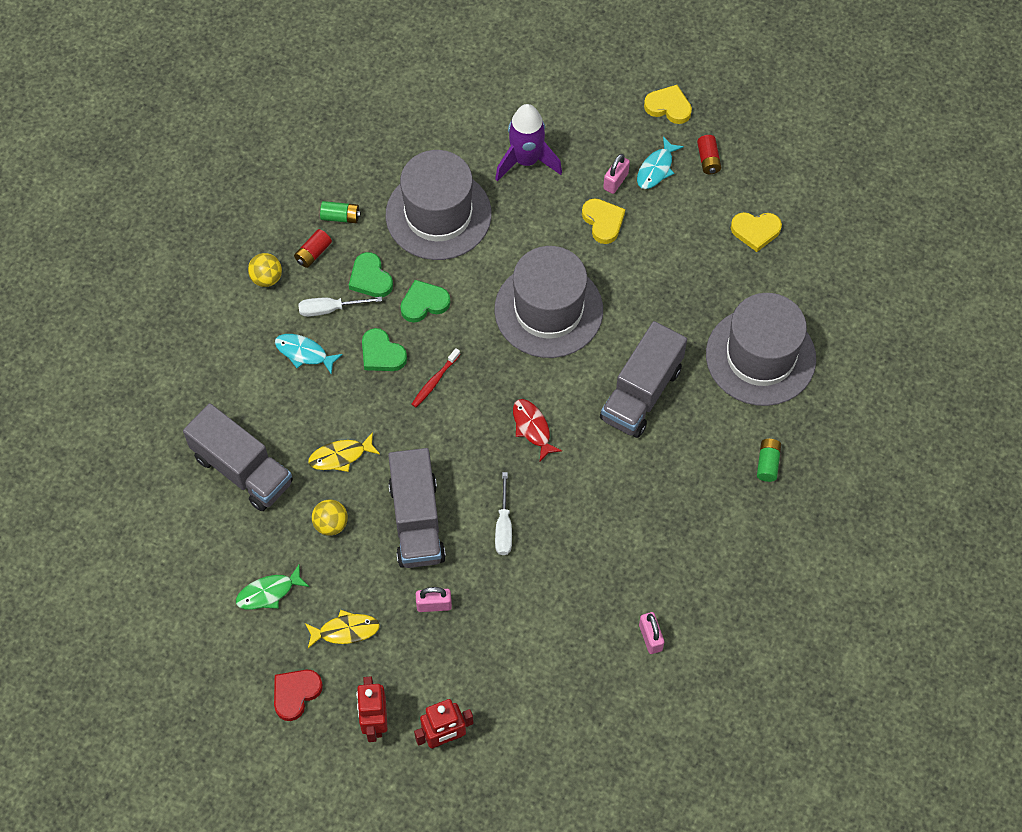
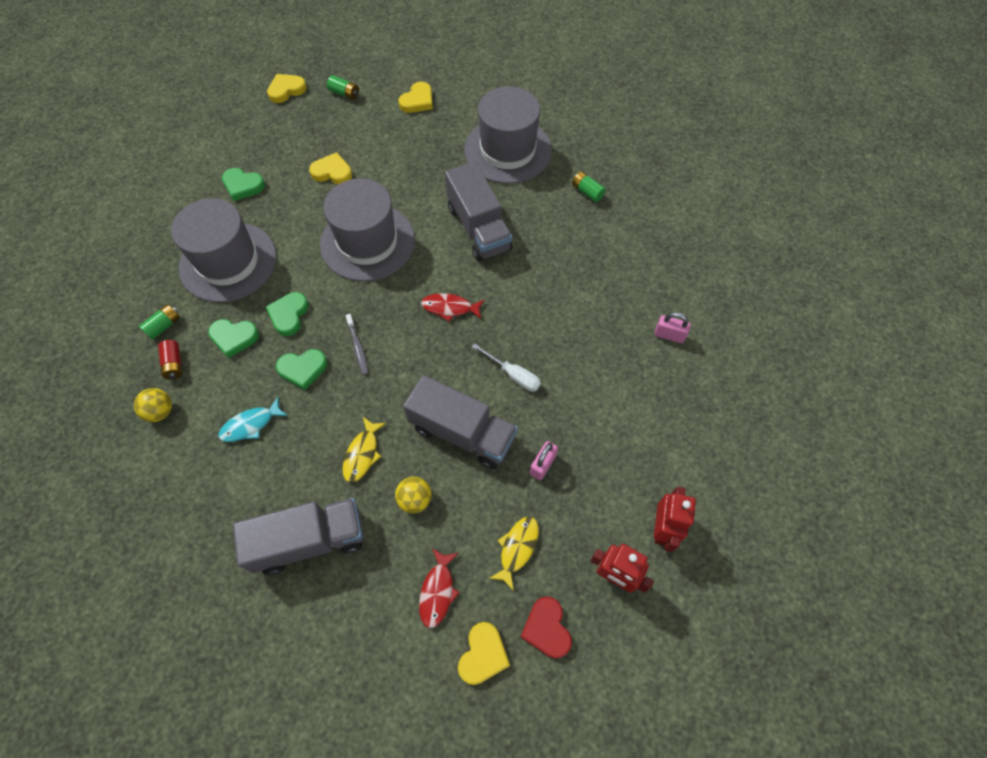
camera: 55 degrees left, 0 degrees up
(243, 658) = (483, 655): none -> yellow heart
(269, 592) = (437, 591): green fish -> red fish
(330, 309) = (232, 382): white screwdriver -> none
(435, 381) = (358, 347): red toothbrush -> grey toothbrush
(526, 161) = (243, 185): purple rocket -> green heart
(615, 181) = (310, 147): pink padlock -> none
(656, 169) = (323, 122): turquoise fish -> none
(708, 160) = (344, 93): red battery -> green battery

